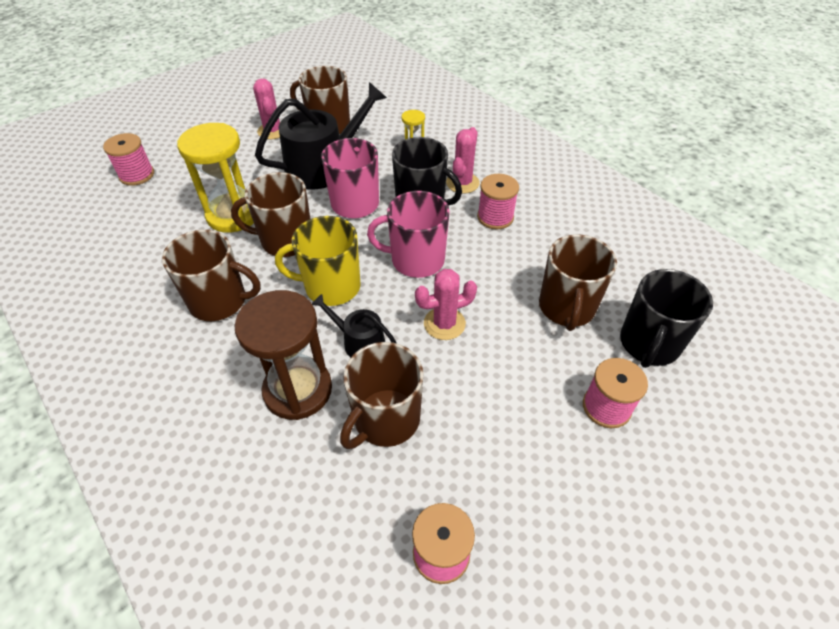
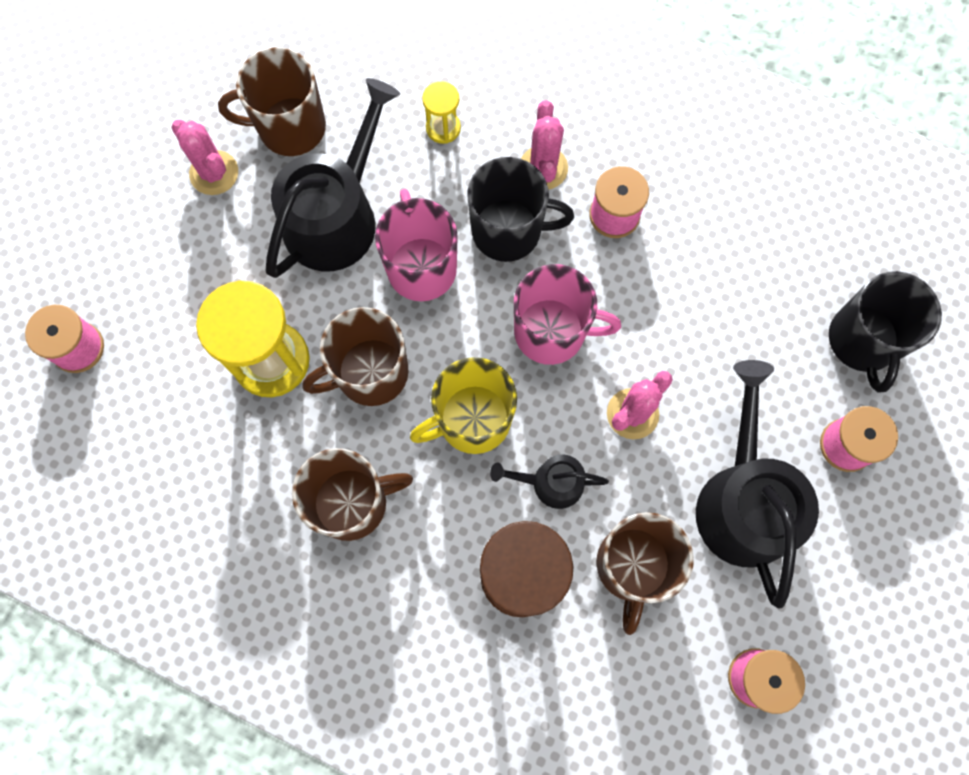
camera: 25 degrees left, 25 degrees up
(416, 260) = (552, 332): pink mug -> pink mug turned 150 degrees counterclockwise
(500, 411) = (743, 500): none -> black watering can
(566, 308) = (757, 328): brown mug -> none

